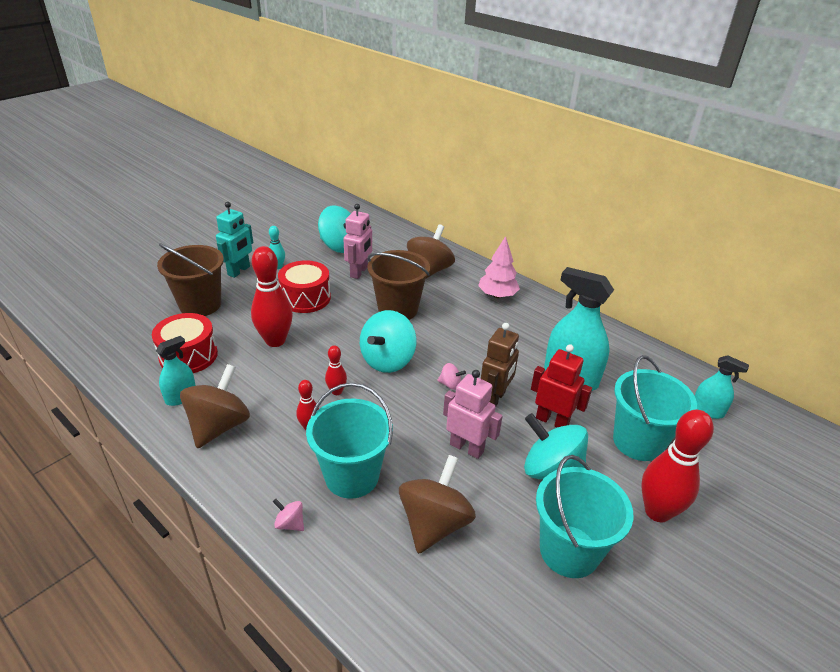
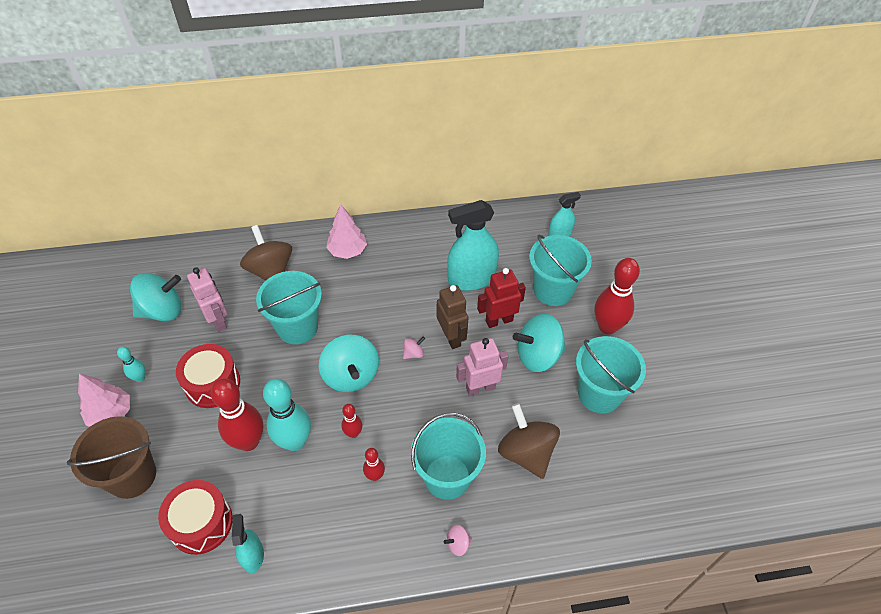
camera: 50 degrees left, 15 degrees up
(219, 426) = (317, 542): brown spinning top -> none
(239, 271) = (111, 414): turquoise robot -> pink tree
(298, 363) = (295, 441): none -> turquoise bowling pin
(398, 309) = (297, 327): brown bucket -> turquoise bucket

